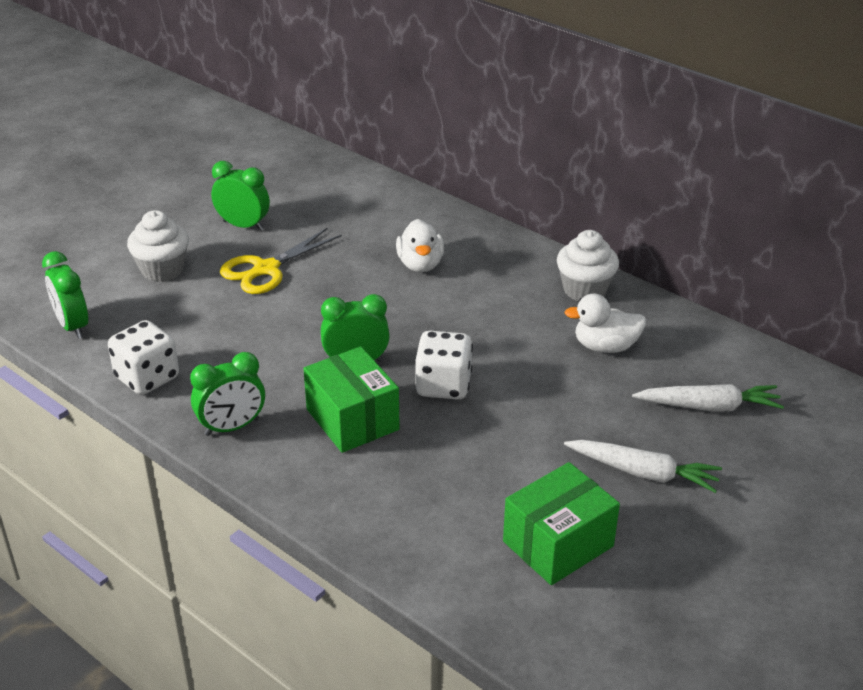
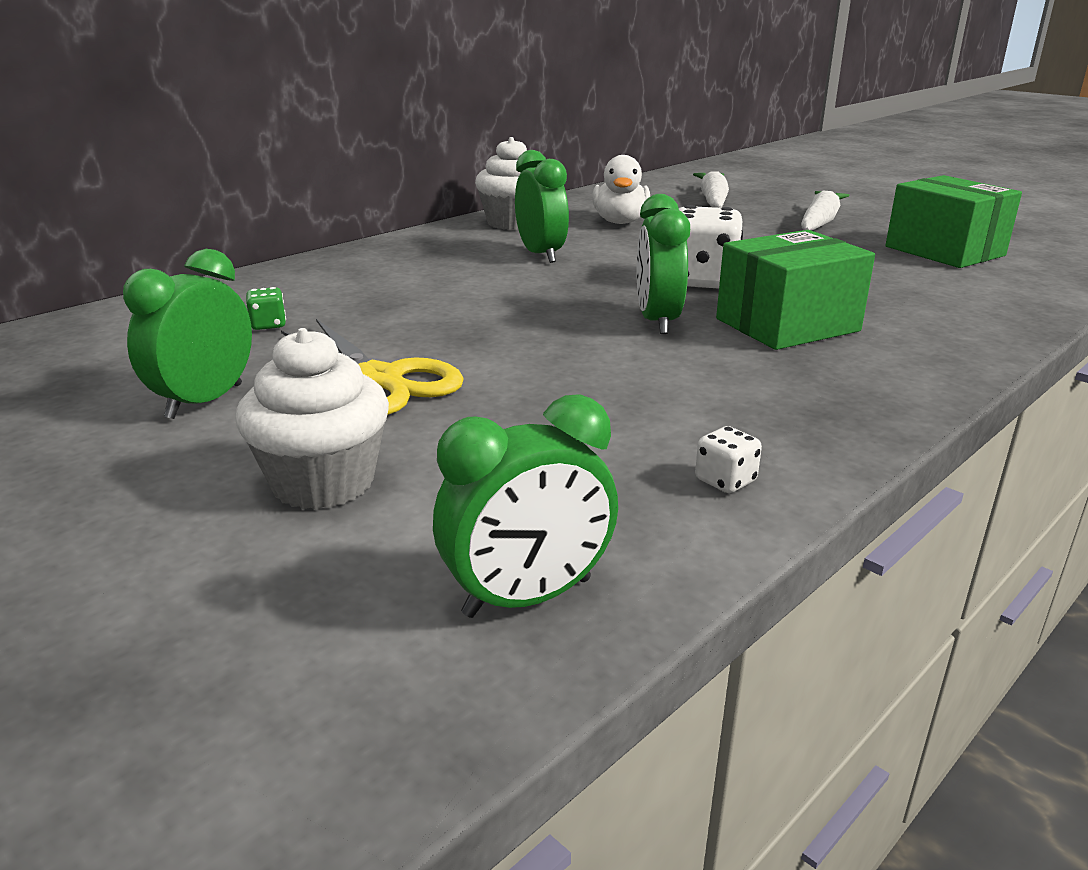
camera: 85 degrees left, 10 degrees down
(147, 378) = (725, 481): white dice -> white dice, size x0.45
(232, 427) = (840, 400): green clock -> green clock (541, 255)
(342, 223) = (268, 325): none -> green dice
(420, 265) = (422, 284): white duck -> none

